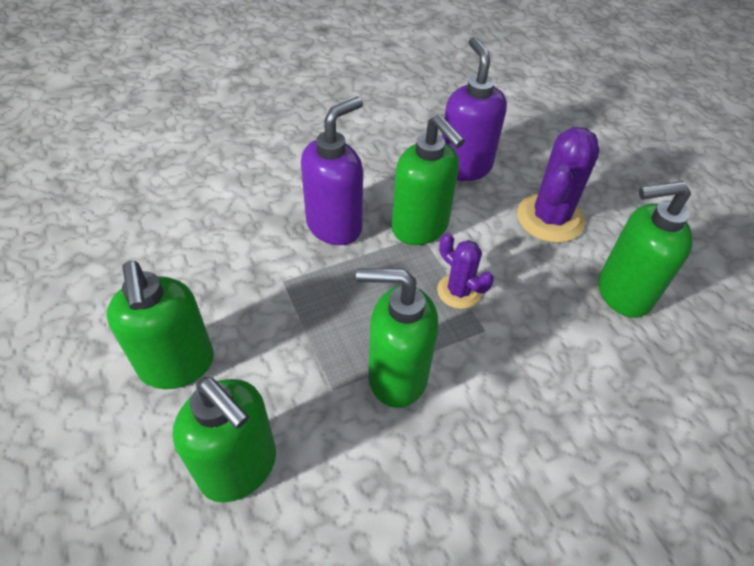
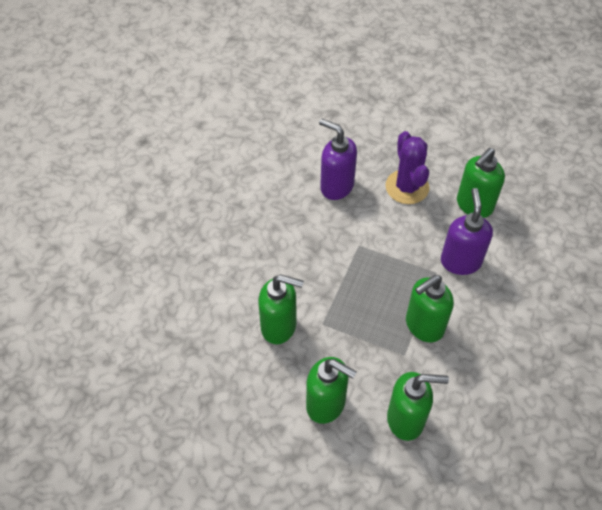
camera: 40 degrees left, 5 degrees up
(334, 226) = (312, 274): purple soap dispenser -> purple soap dispenser (460, 261)
(420, 228) = (354, 241): green soap dispenser -> green soap dispenser (279, 326)
(459, 291) = (406, 262): purple cactus -> none

